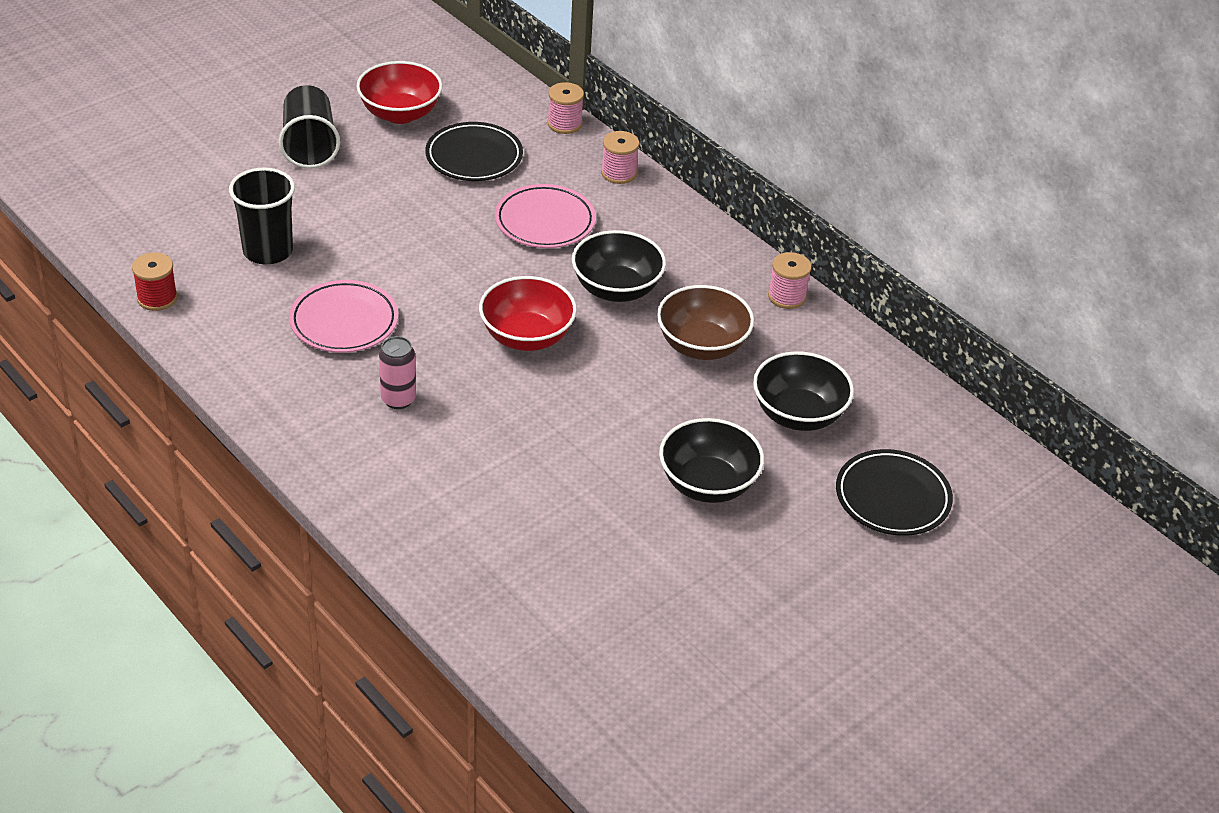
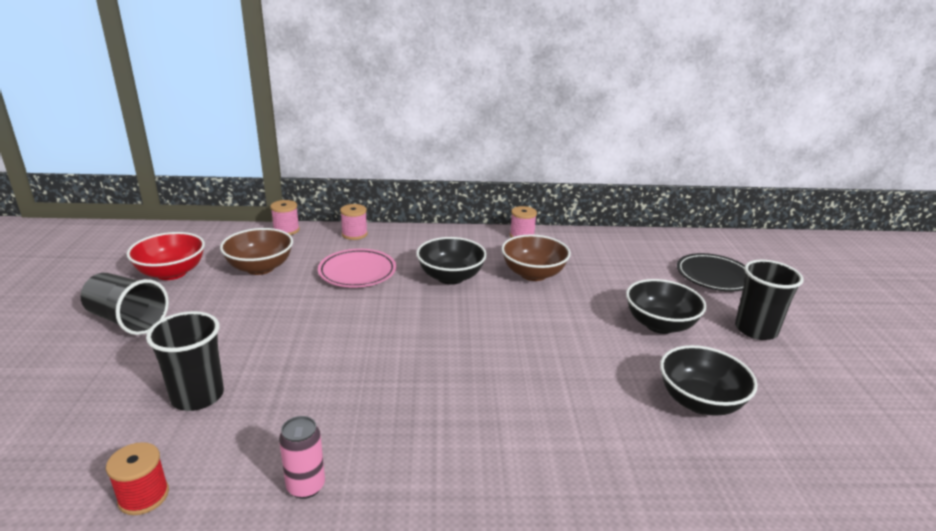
camera: 50 degrees left, 15 degrees down
(344, 322) = (333, 397): pink plate -> none
(398, 399) = (452, 412): pink can -> pink can (306, 486)
(474, 157) = (260, 268): black plate -> brown bowl
(527, 337) = (453, 326): red bowl -> none
(791, 566) = (756, 330): none -> black cup
(798, 414) = (622, 272): black bowl -> black bowl (699, 402)

